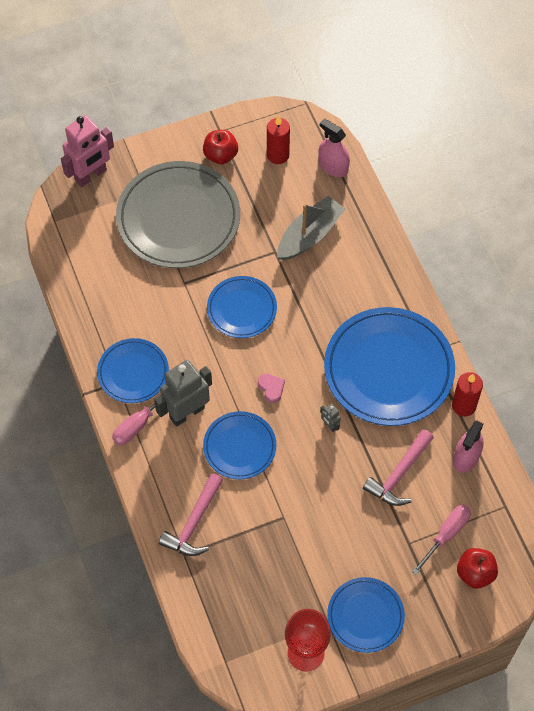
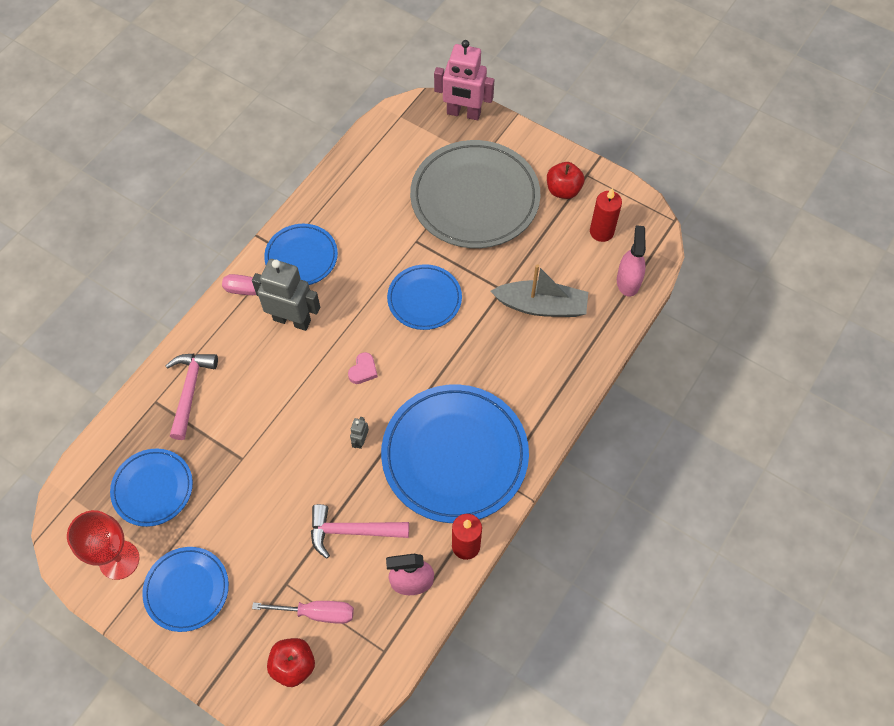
camera: 55 degrees right, 0 degrees up
(194, 523) = (190, 390): pink hammer -> pink hammer turned 105 degrees clockwise
(239, 447) = (287, 381): blue plate -> blue plate (153, 488)

